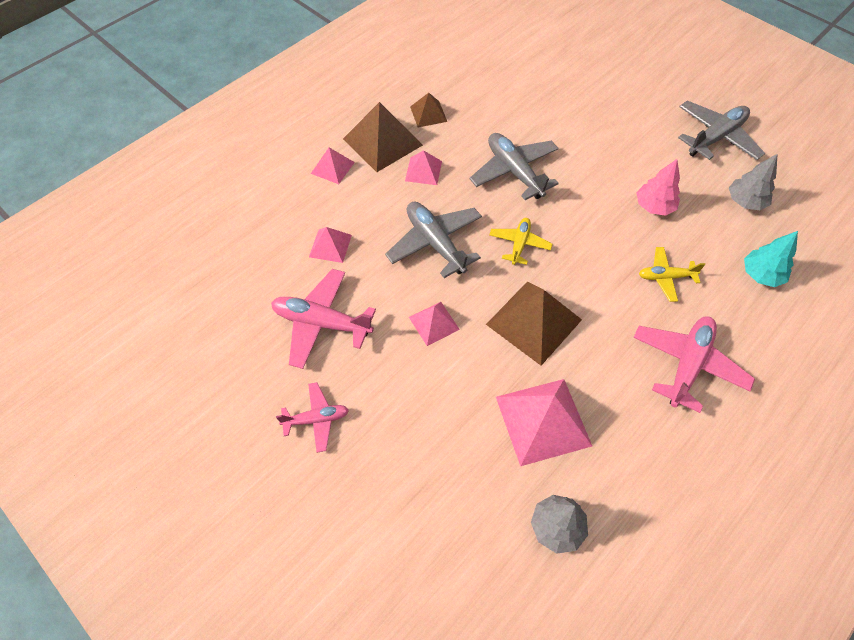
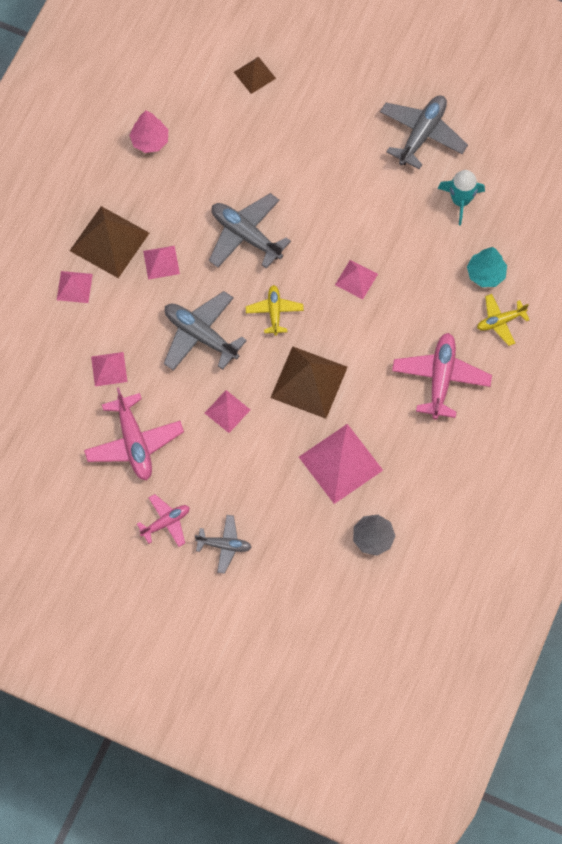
camera: 20 degrees left, 10 degrees up
(322, 323) = (134, 443): pink plane -> pink plane turned 105 degrees counterclockwise
(371, 470) = (224, 545): none -> grey plane
(428, 114) = (141, 193): brown pyramid -> brown pyramid (254, 75)
(615, 239) = (356, 279): none -> pink pyramid
(654, 206) = (381, 233): pink tree -> pink tree (150, 141)
(665, 277) = (407, 303): yellow plane -> yellow plane (500, 321)
(745, 201) = (460, 201): grey tree -> turquoise rocket

